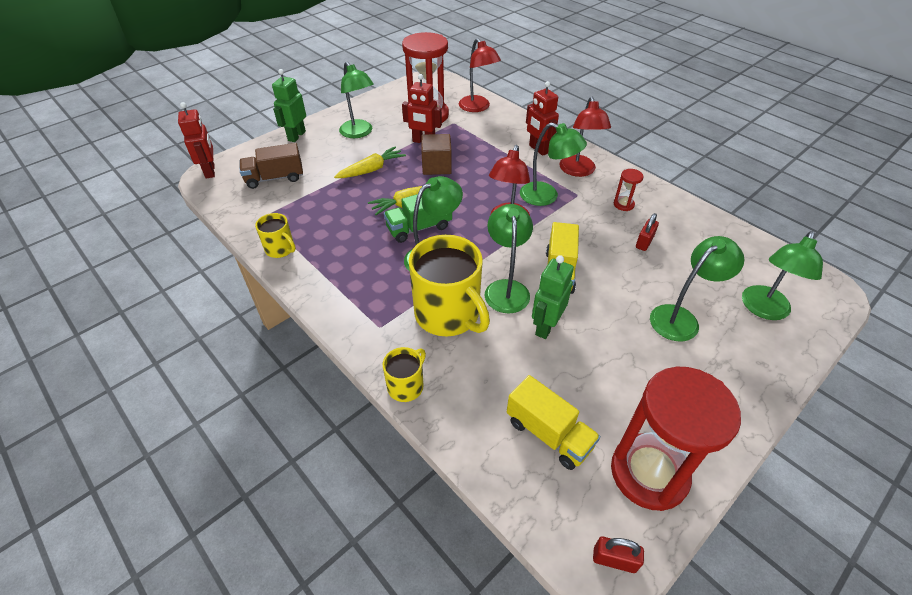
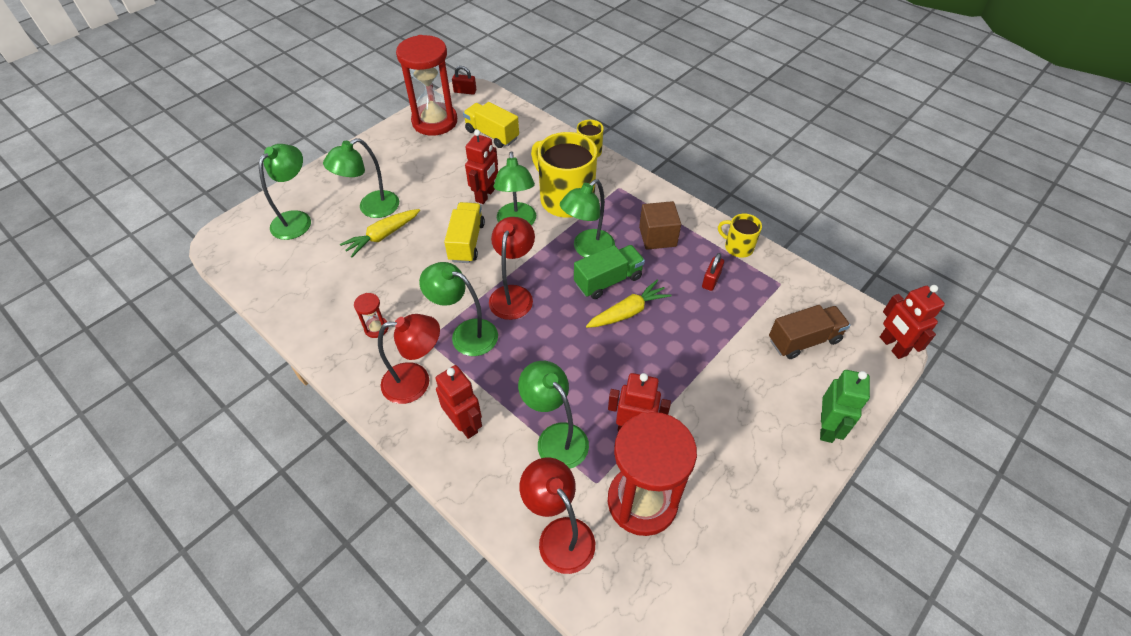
camera: 175 degrees right, 5 degrees up
(359, 133) = (737, 443): green lamp -> green lamp (555, 437)
(372, 169) = (689, 364): yellow carrot -> yellow carrot (382, 236)
(436, 166) = (606, 377): brown cube -> brown cube (657, 237)
(545, 326) = (485, 195): green robot -> red robot
(578, 171) = (416, 382): red lamp -> red lamp turned 90 degrees clockwise
(644, 242) = (373, 279): red padlock -> red padlock (711, 280)

